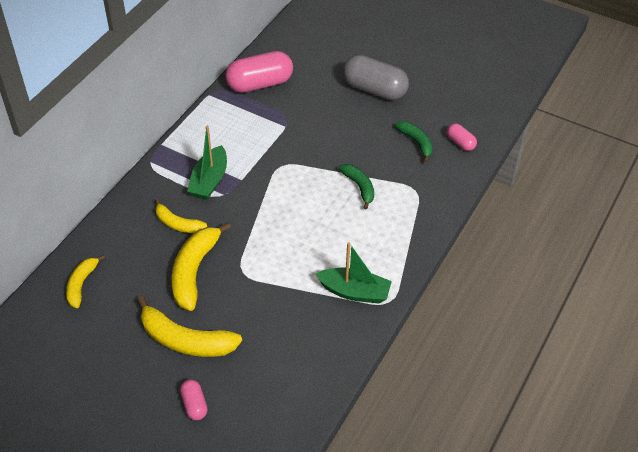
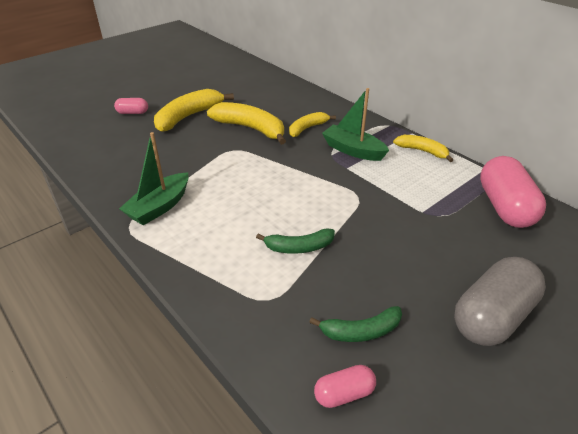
camera: 110 degrees right, 10 degrees down
(81, 284) = (271, 87): yellow banana -> yellow banana (422, 151)

